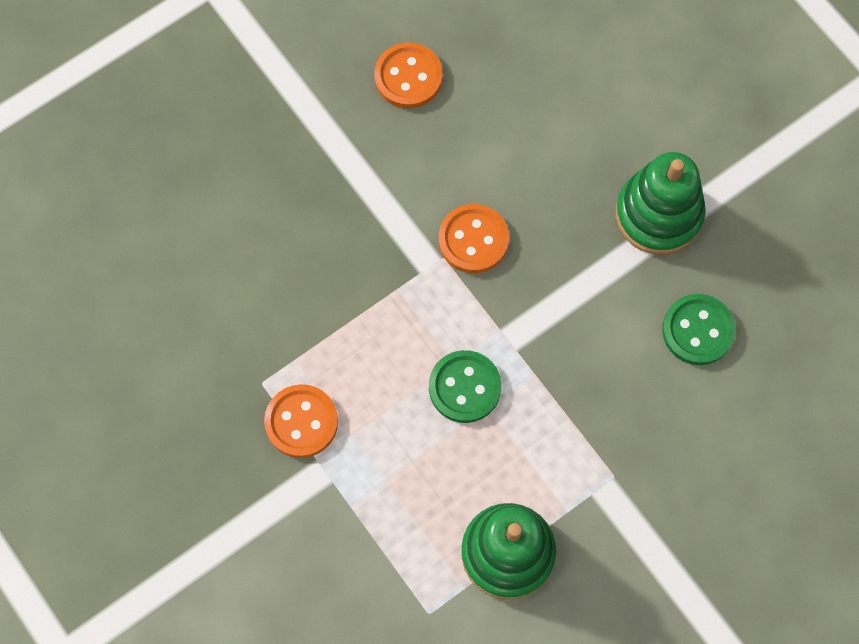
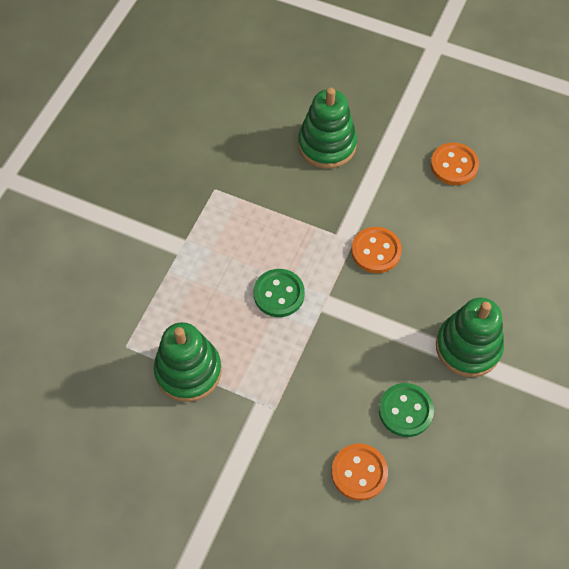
camera: 60 degrees right, 10 degrees down
(282, 207) = (327, 145): none -> green stacking toy
(301, 422) = (203, 220): orange button -> orange button (359, 472)

